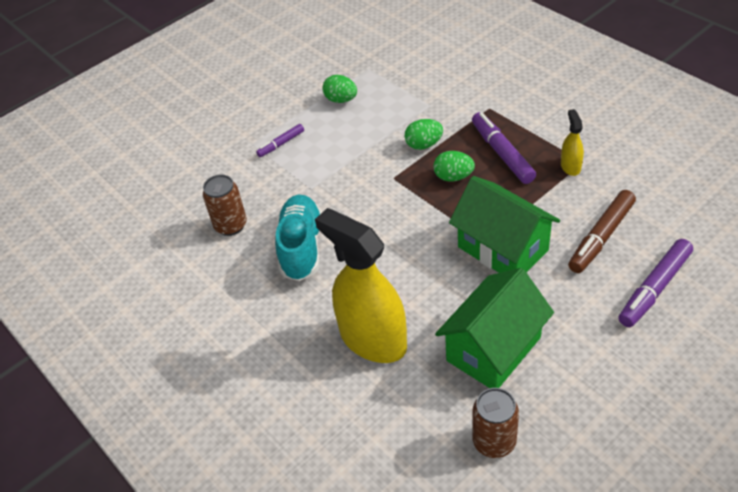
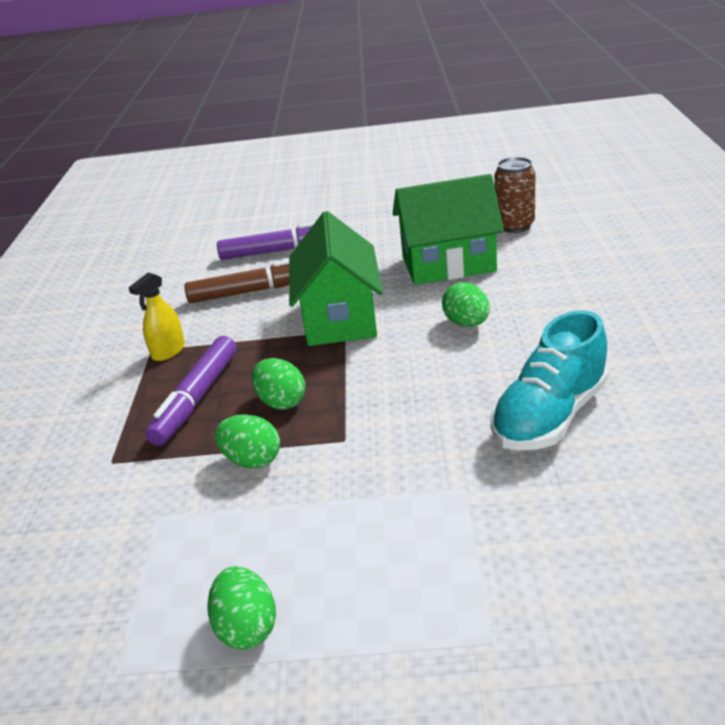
camera: 140 degrees left, 15 degrees down
(231, 225) = (637, 498): brown can -> none
(281, 144) = (440, 601): purple marker -> none
(373, 339) = (548, 306): yellow spray bottle -> none
(412, 291) = (467, 323): none -> green egg

